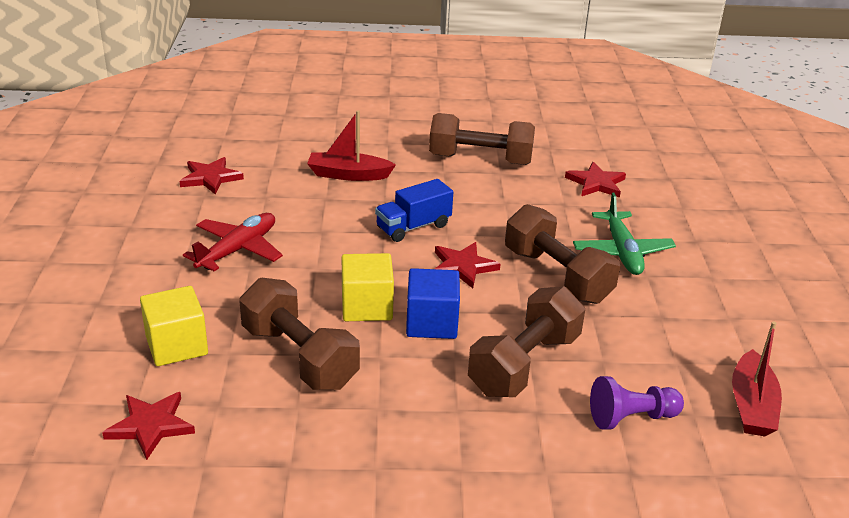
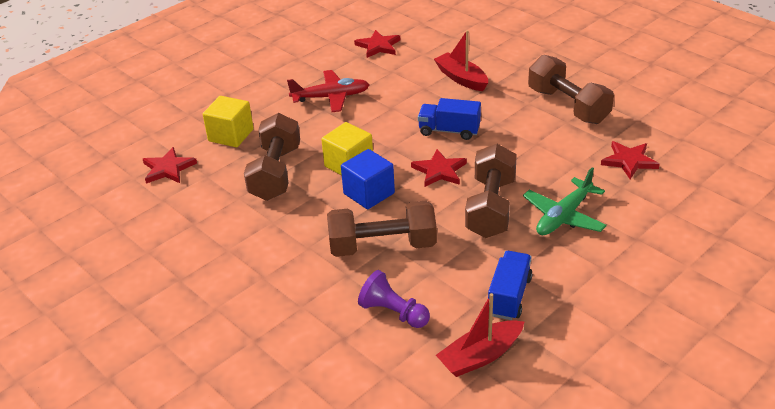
camera: 50 degrees right, 5 degrees up
(690, 341) = (509, 296): none -> blue truck

